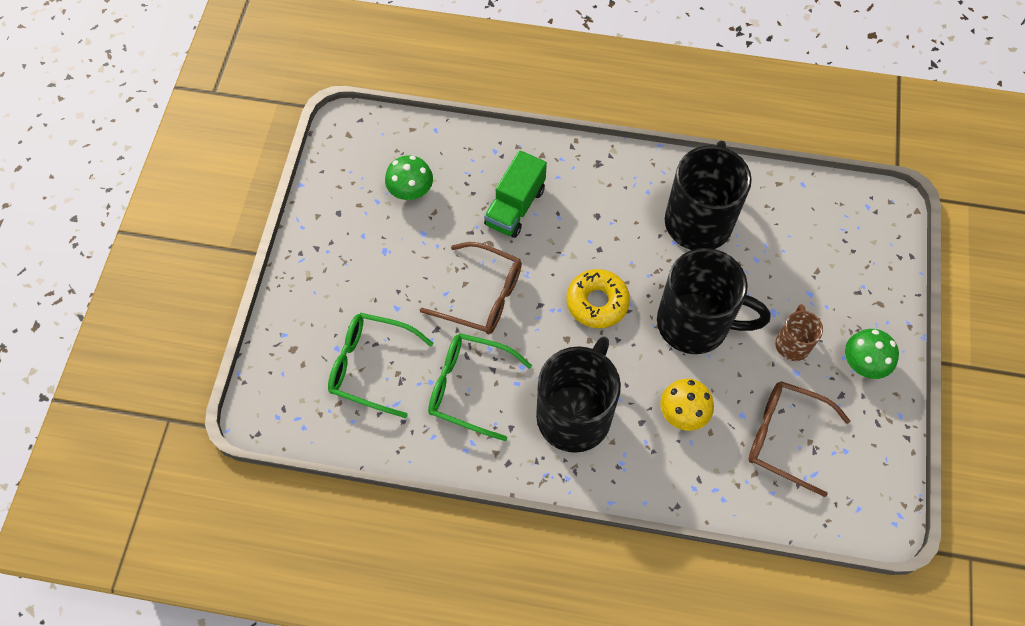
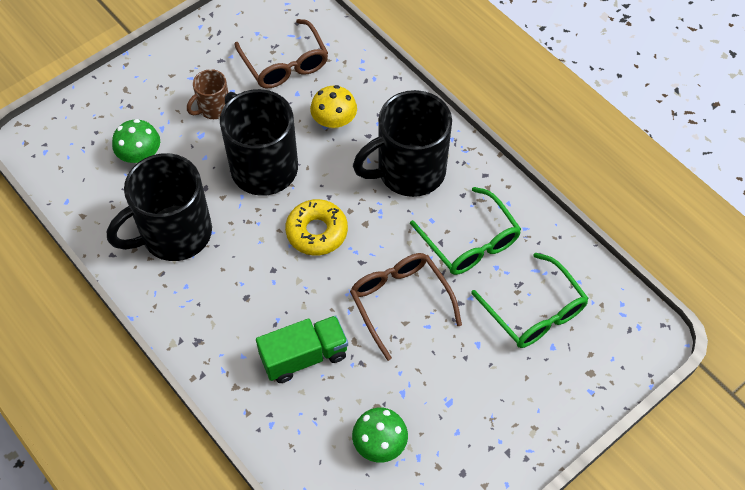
camera: 140 degrees left, 5 degrees down
(863, 363) = (183, 66): green mushroom -> green mushroom (140, 155)

